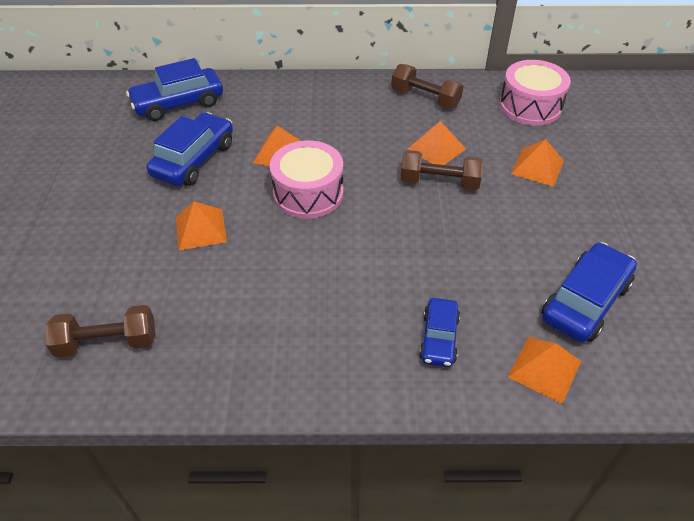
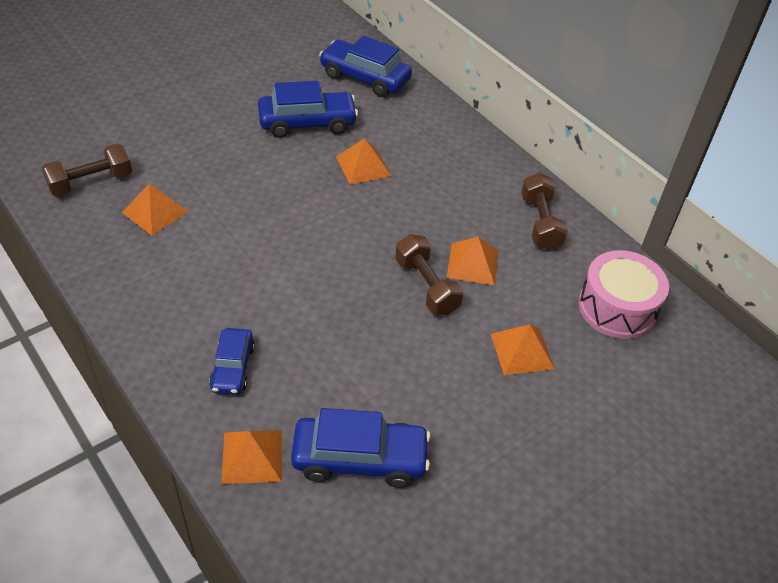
camera: 50 degrees right, 0 degrees up
(107, 342) = (91, 182): brown dumbbell -> brown dumbbell turned 75 degrees counterclockwise
(200, 229) = (235, 168): orange pyramid -> orange pyramid (155, 212)
(308, 193) = (330, 207): pink drum -> none
(439, 338) = (233, 368): blue car -> blue car turned 60 degrees counterclockwise

